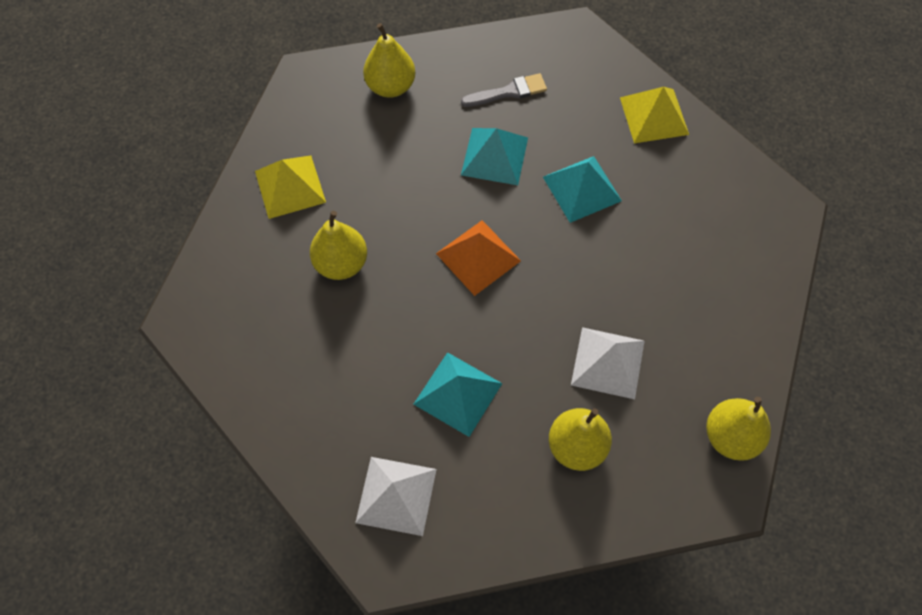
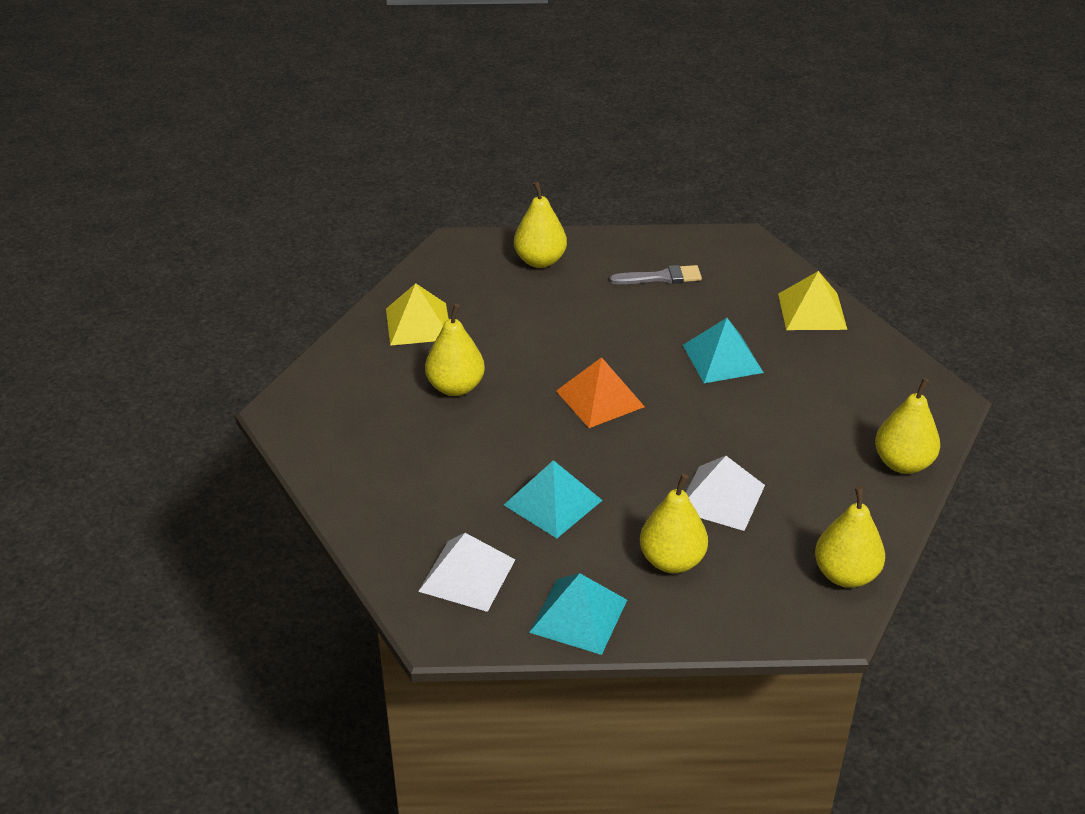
camera: 10 degrees right, 25 degrees down
(494, 156) = (635, 324): turquoise pyramid -> turquoise pyramid (578, 615)
(761, 294) = (903, 463): none -> yellow pear

